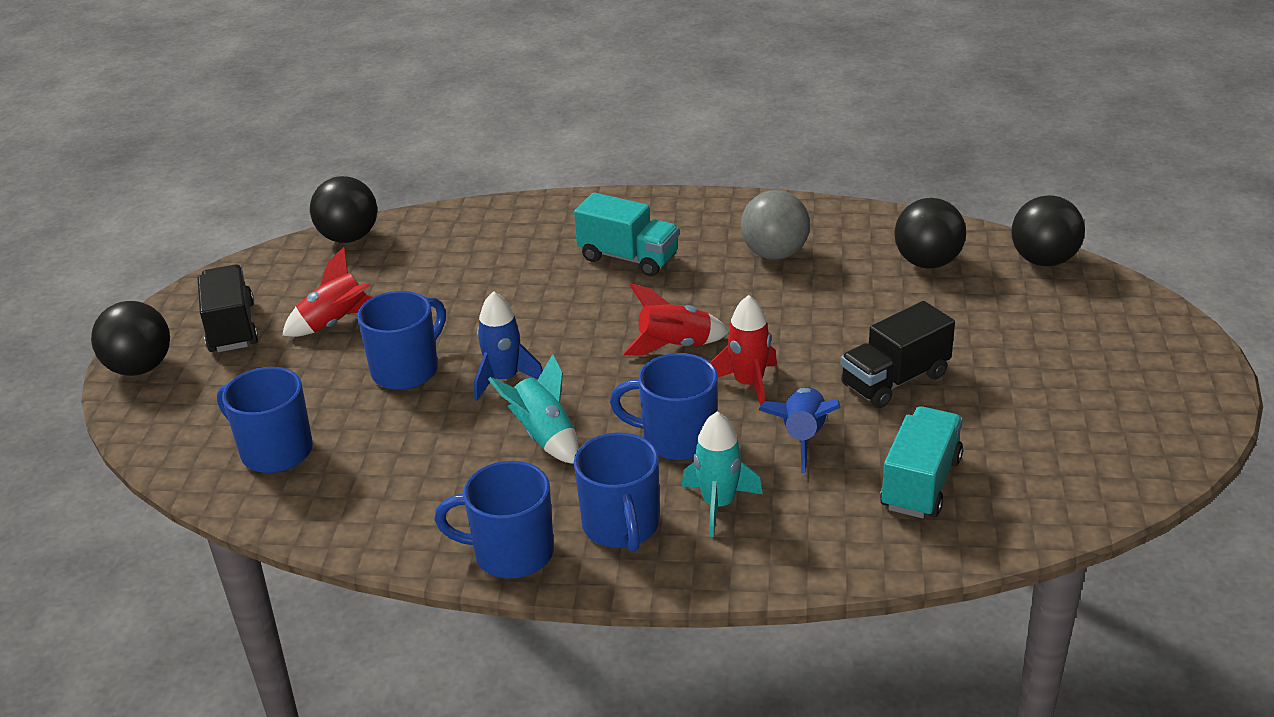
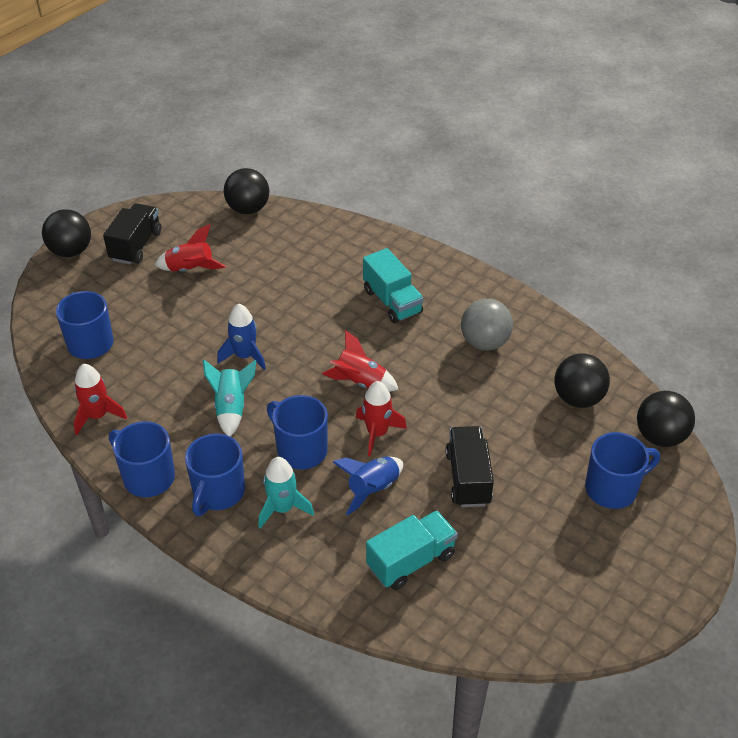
camera: 30 degrees right, 10 degrees up
(370, 521) = (97, 416): none -> red rocket
(407, 370) = (199, 322): blue mug -> blue mug (612, 489)
(895, 380) = (468, 478): black truck -> black truck turned 90 degrees clockwise

